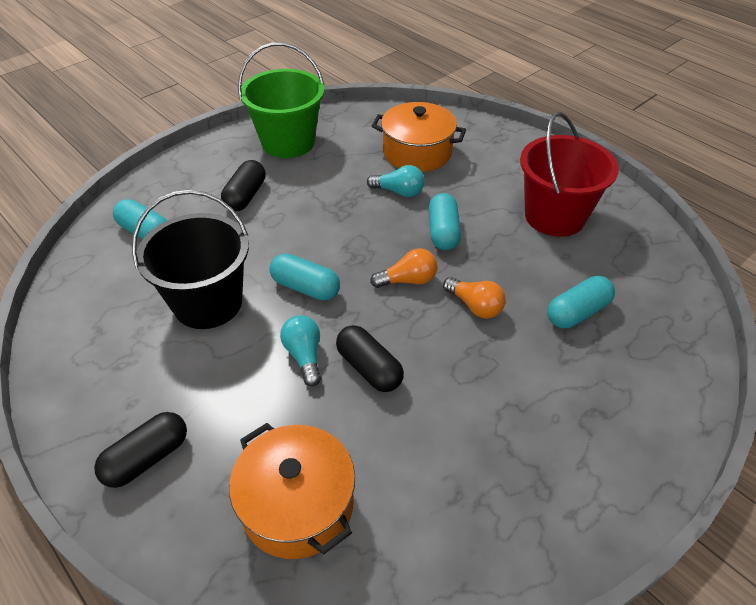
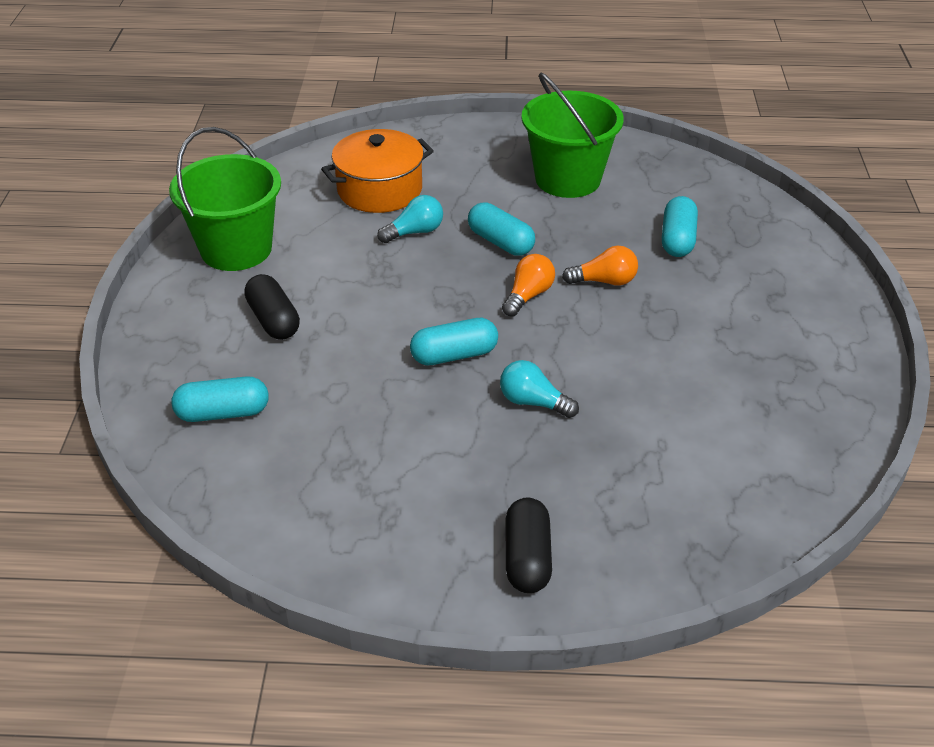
camera: 45 degrees left, 5 degrees down
(208, 303) = (388, 424): black bucket -> none
(297, 505) = (679, 493): orange pot -> none
(369, 368) = (594, 375): black capsule -> none
(554, 216) = (568, 179): red bucket -> green bucket

